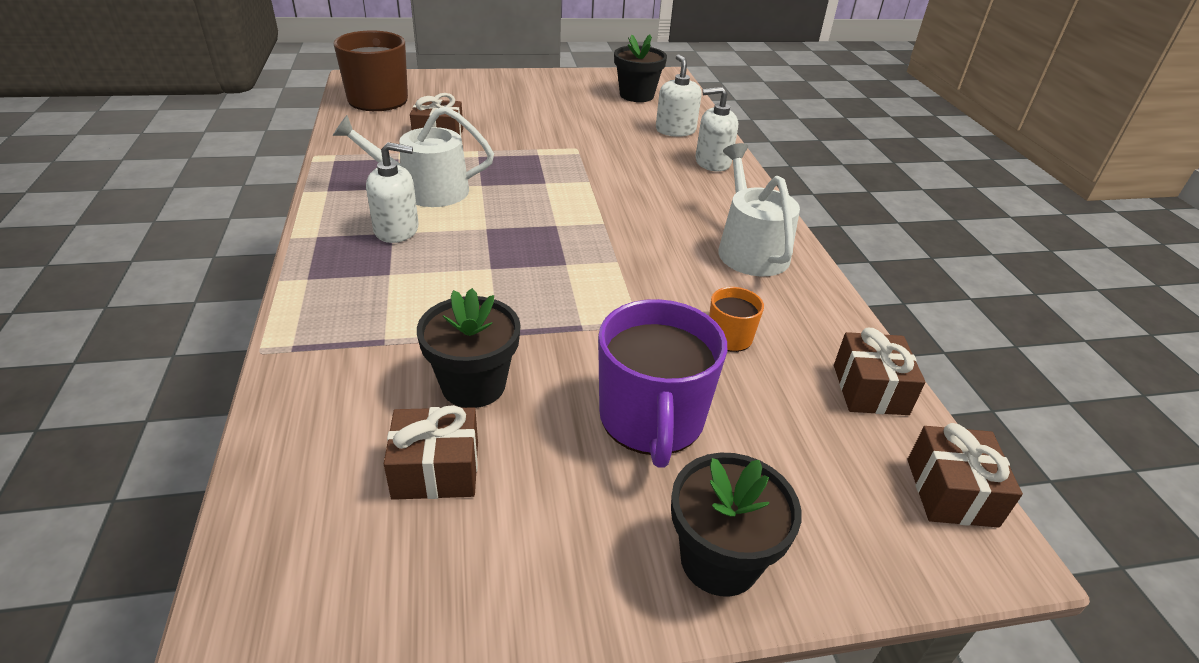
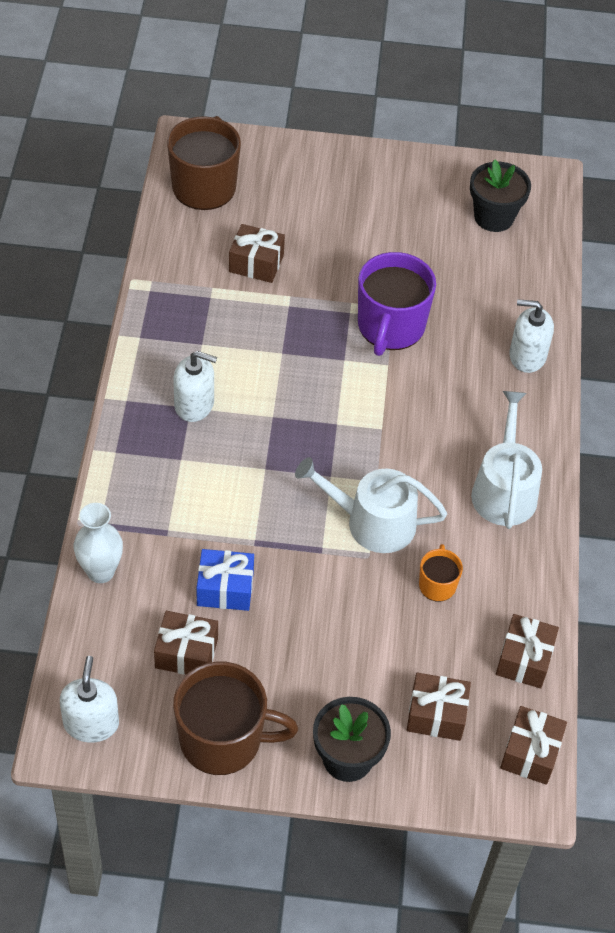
camera: 15 degrees right, 15 degrees up
(295, 397) = (100, 572): none -> white vase
(425, 190) = (228, 352): white watering can -> white watering can (372, 522)
(473, 385) = (225, 589): black flower pot -> blue gift
(520, 579) = (222, 739): none -> brown mug
(651, 419) = (344, 647): purple mug -> purple mug (390, 327)
(675, 130) = (511, 293): white soap dispenser -> white soap dispenser (91, 723)
(807, 473) = (436, 715): none -> brown gift

